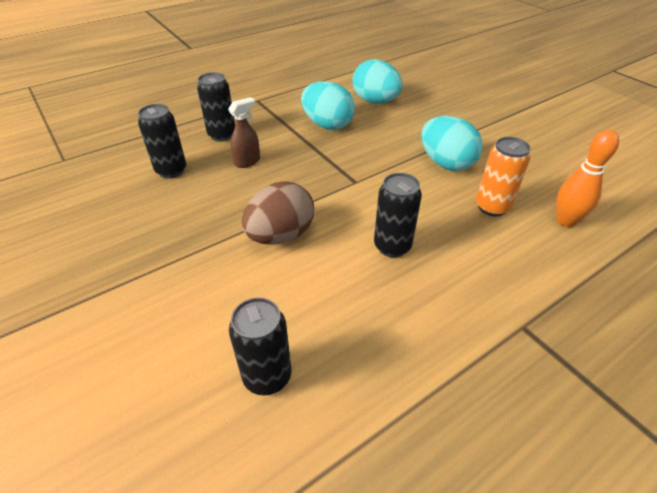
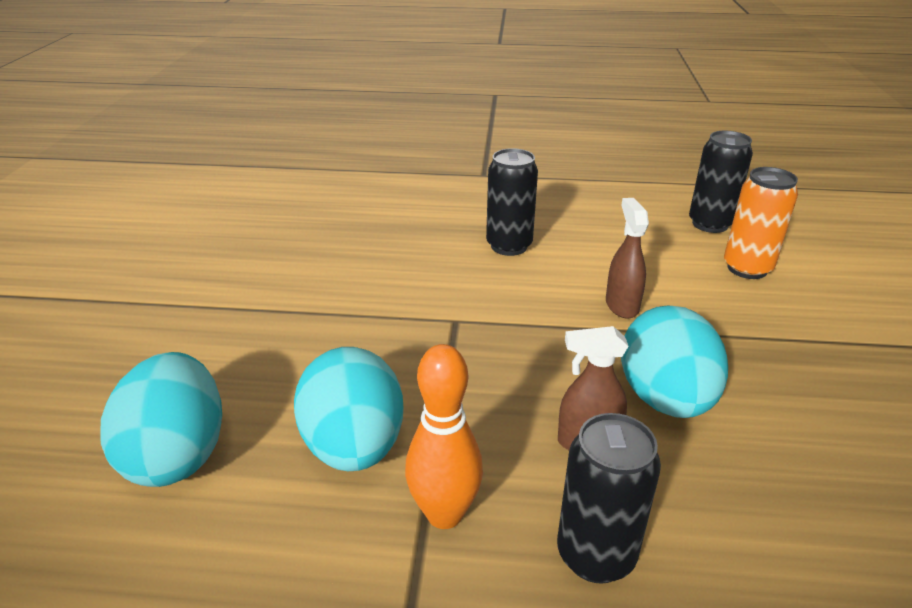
camera: 140 degrees left, 10 degrees down
(171, 171) = (756, 503): black can -> none
(281, 235) = (621, 305): brown egg -> brown spray bottle
(446, 163) = (310, 285): turquoise egg -> turquoise egg (665, 399)
(492, 207) = (358, 229): orange can -> orange can (747, 268)
(565, 221) = (322, 196): orange bowling pin -> orange bowling pin (444, 514)

